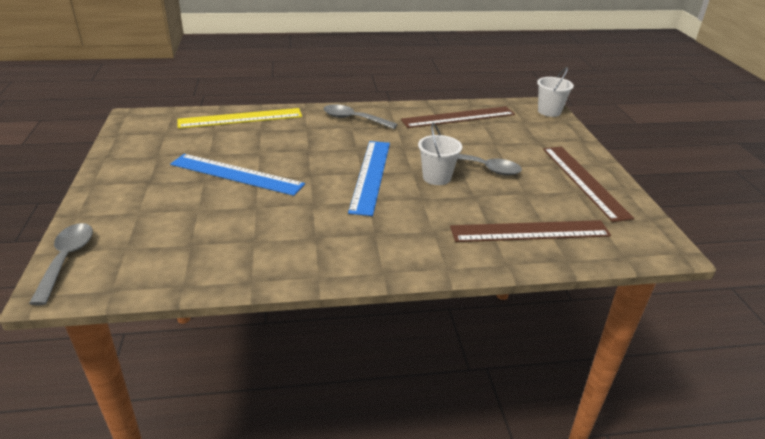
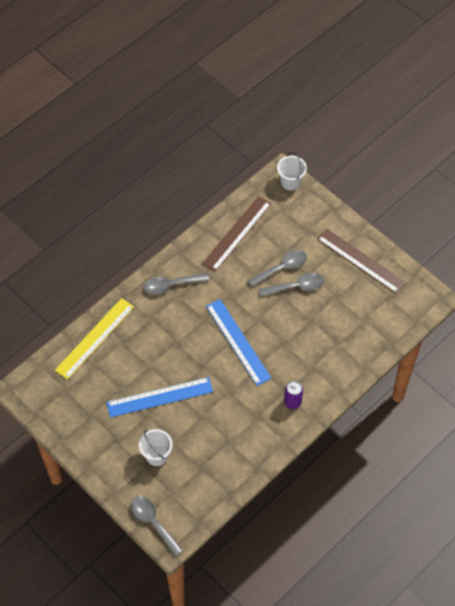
camera: 35 degrees left, 25 degrees up
(373, 246) = (292, 402): none -> purple can
(436, 177) = (277, 316): white bucket -> white bucket (156, 455)
(481, 151) = (281, 268): none -> grey spoon
(530, 232) = (360, 333): brown ruler -> none

